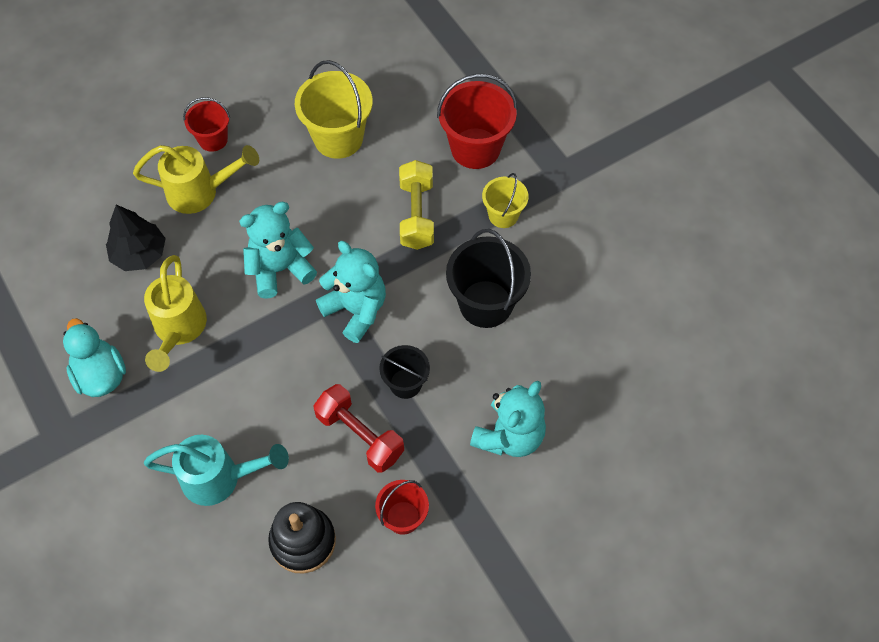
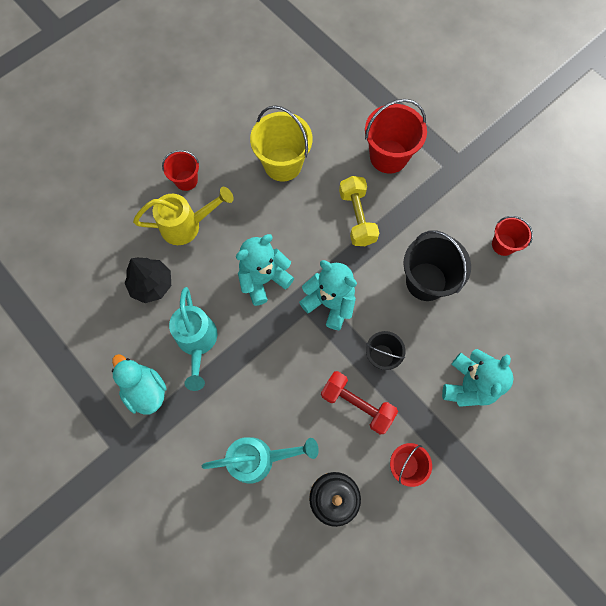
camera: 10 degrees left, 10 degrees up
(178, 330) = (197, 343): yellow watering can -> turquoise watering can
(503, 215) = (422, 207): yellow bucket -> none
(597, 275) = (503, 244): none -> red bucket

